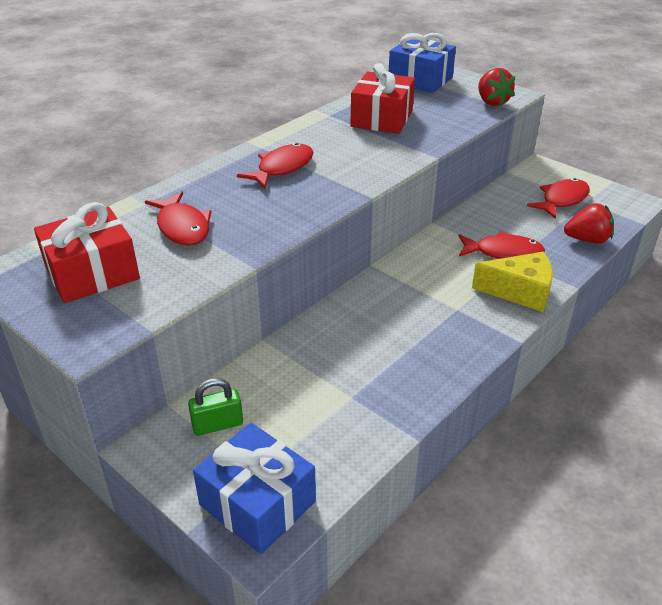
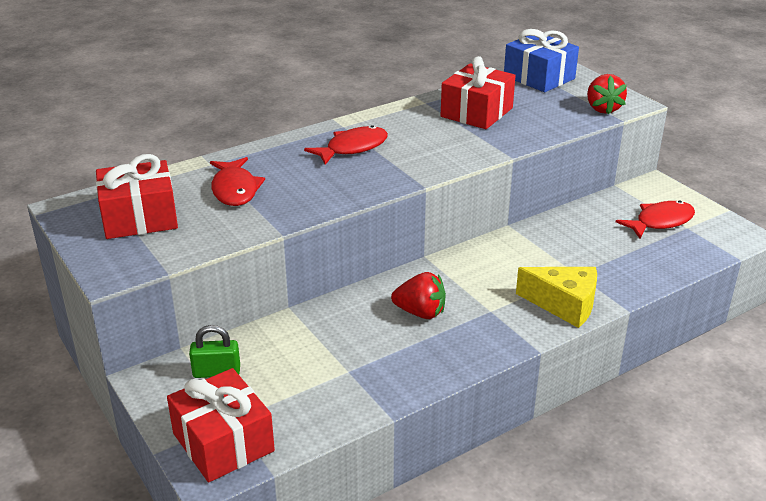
camera: 15 degrees right, 5 degrees down
(257, 503) = (223, 442): blue gift -> red gift
(503, 252) = (567, 265): red fish -> none
(587, 240) = (666, 265): red strawberry -> red strawberry (420, 313)

